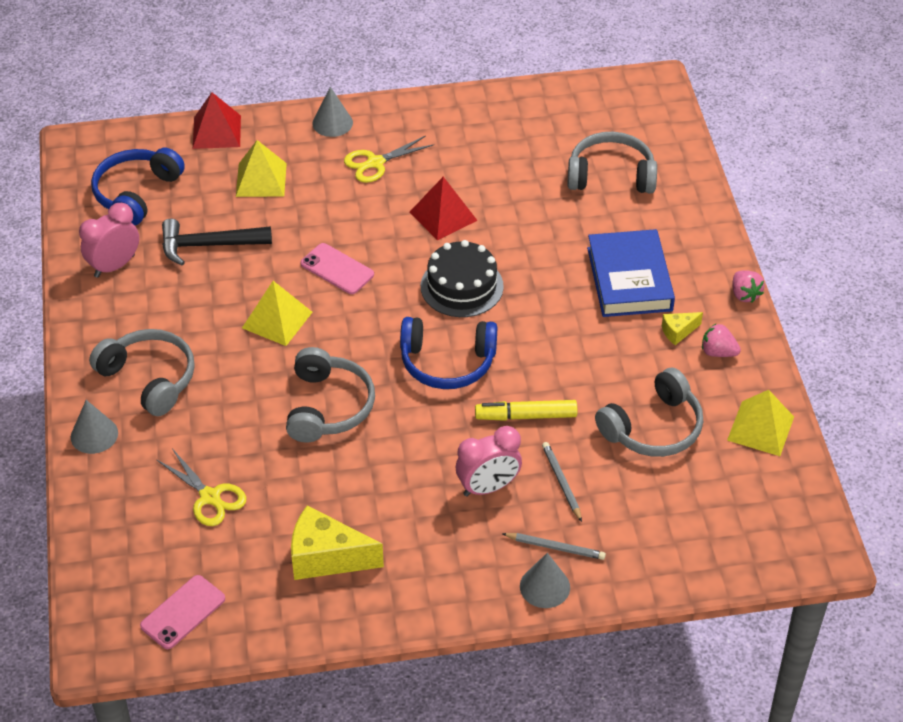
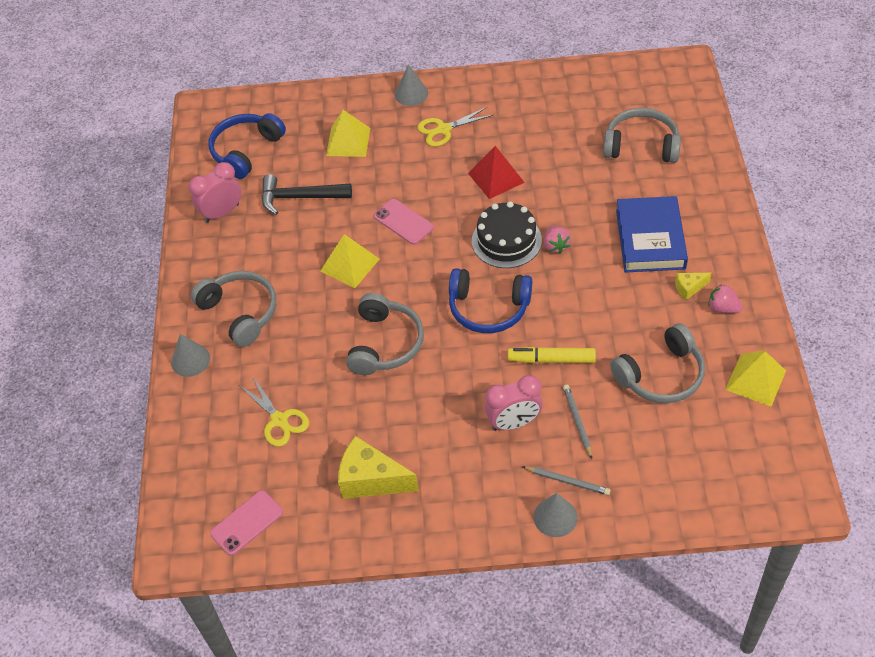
camera: 10 degrees right, 5 degrees up
(217, 132) = (316, 99): red pyramid -> none
(744, 294) = (750, 256): pink strawberry -> pink strawberry (556, 246)

